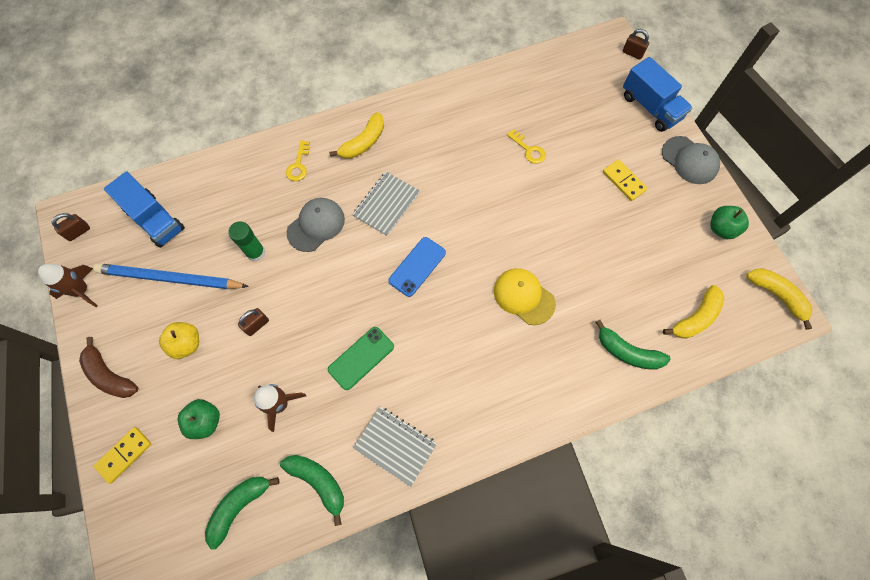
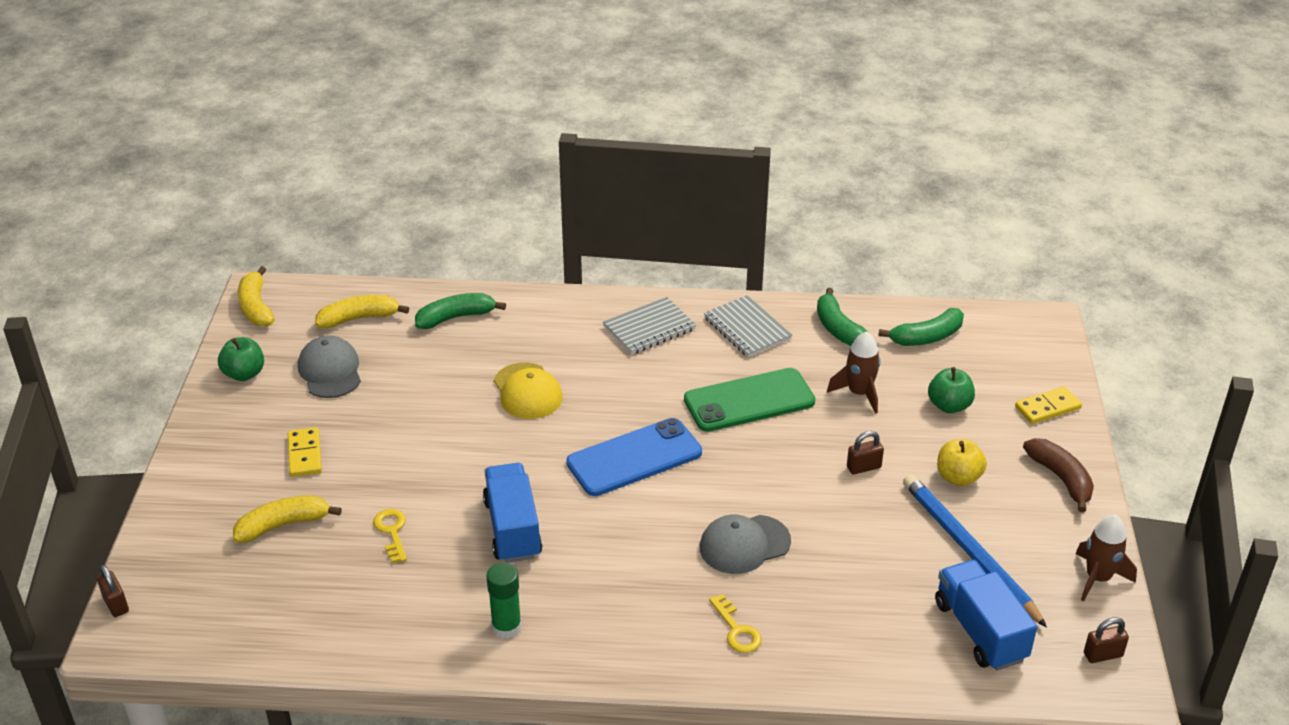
camera: 155 degrees left, 30 degrees down
(170, 279) = (969, 551): blue pencil -> blue pencil turned 150 degrees counterclockwise
(255, 253) = (841, 541): green glue stick -> green glue stick (506, 627)
(298, 165) = (737, 630): yellow key -> yellow key turned 120 degrees clockwise
(361, 358) = (749, 401): green phone -> green phone, size x1.50
(363, 143) = (622, 626): yellow banana -> yellow banana (283, 525)
(386, 204) = (634, 535): grey notebook -> grey notebook (649, 328)
(417, 266) = (634, 458): blue phone -> blue phone, size x1.50
(627, 352) = (456, 317): green banana -> green banana turned 75 degrees counterclockwise
(650, 107) = (176, 523): blue truck -> blue truck (512, 528)
(689, 160) = (199, 447): grey cap -> grey cap (330, 371)

